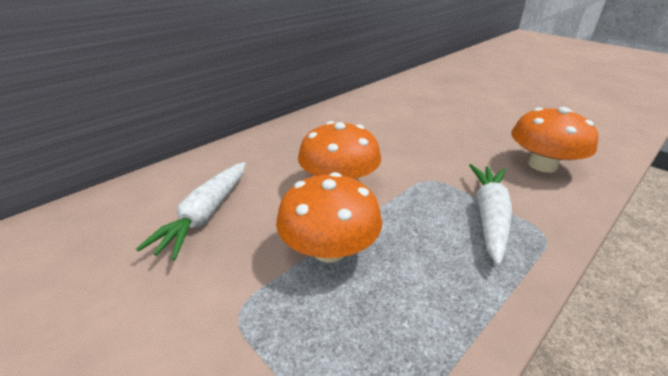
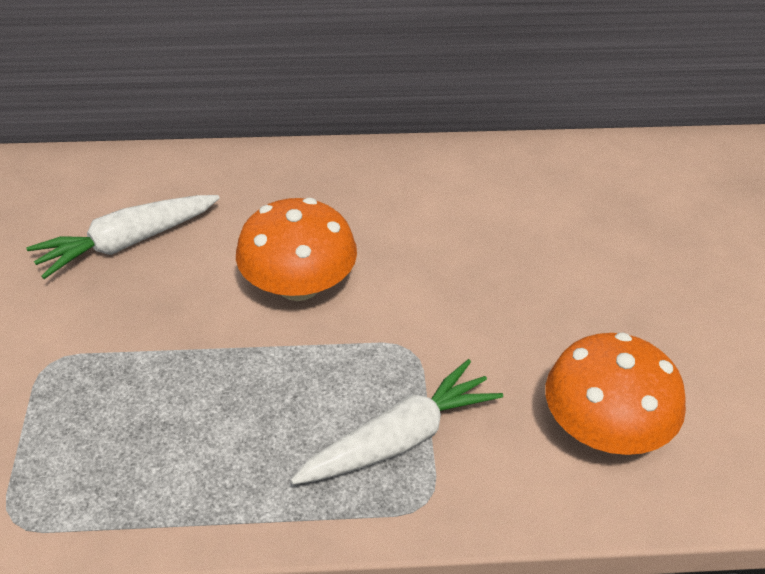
camera: 40 degrees right, 10 degrees up
(329, 249) = (186, 356): orange mushroom -> none

